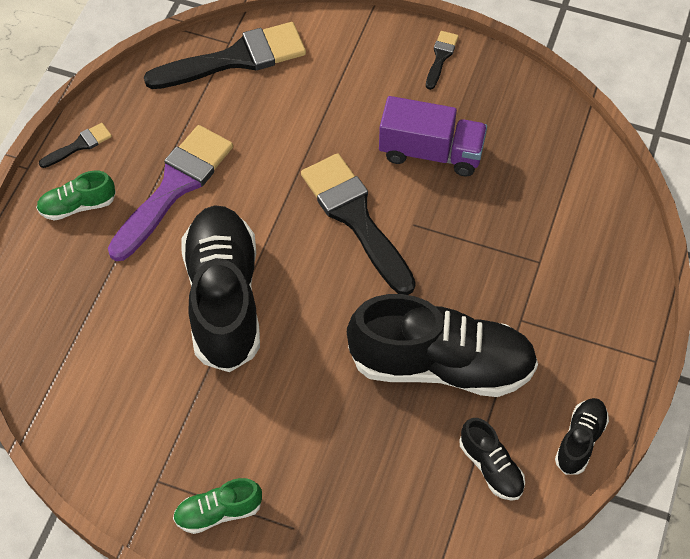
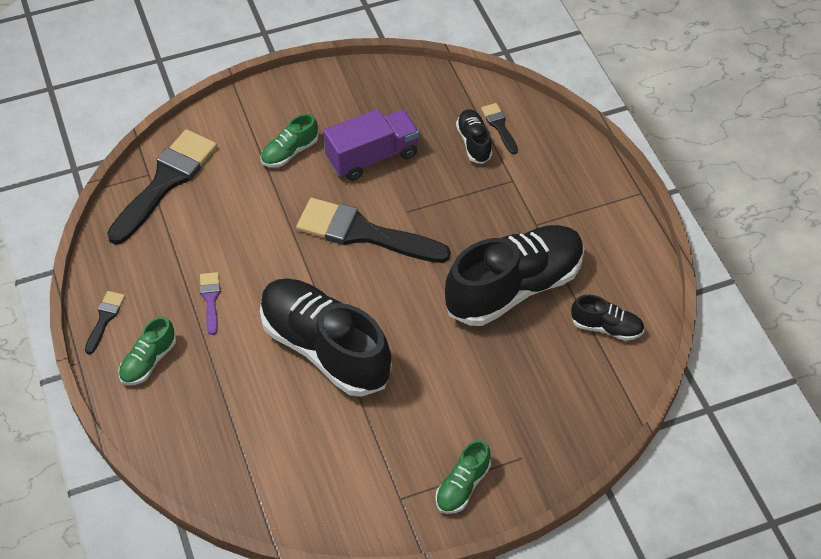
camera: 40 degrees left, 5 degrees down
(174, 187) = (210, 299): purple brush -> purple brush, size x0.45
(363, 100) = (289, 152): none -> green shoe
(441, 57) = (316, 90): black brush -> black brush (499, 126)
(580, 440) = (643, 272): black shoe -> black shoe (474, 142)

